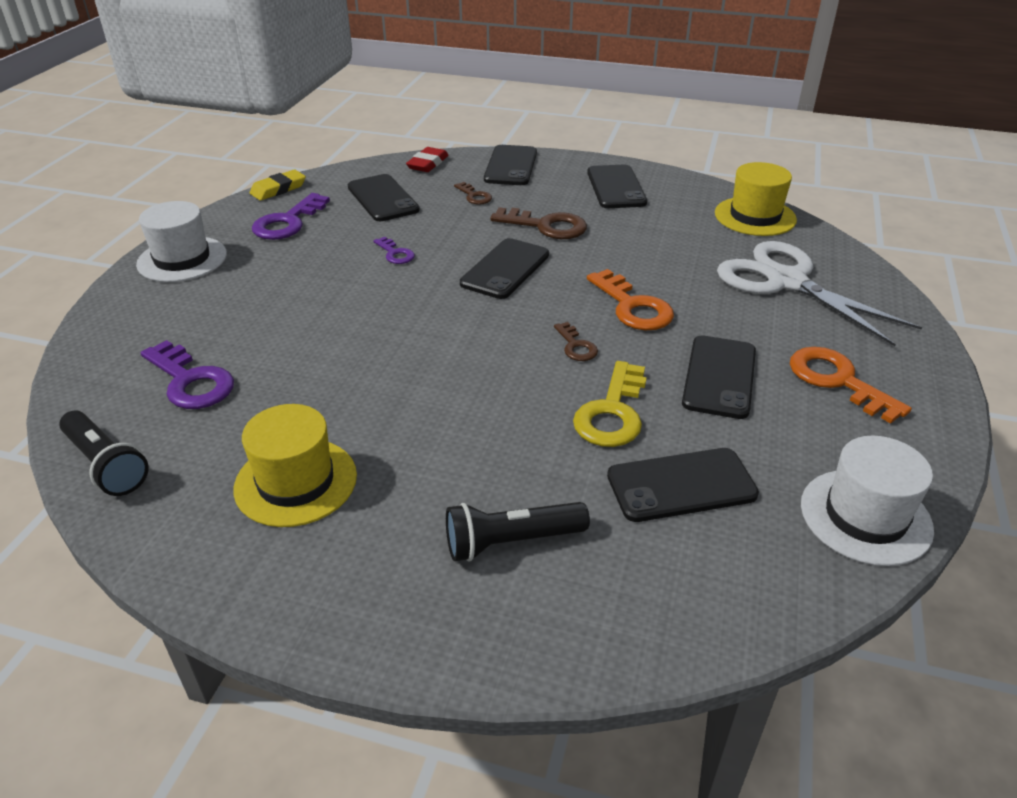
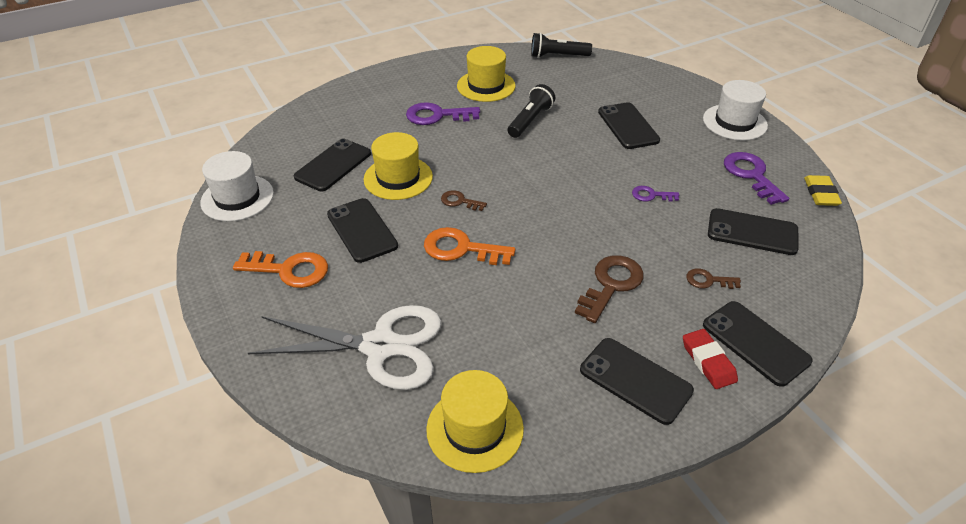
camera: 135 degrees right, 5 degrees up
(190, 381) = (593, 87): purple key -> purple key (437, 116)
(428, 163) = (809, 293): red eraser -> red eraser (708, 361)
(505, 269) = (574, 227): black phone -> black phone (628, 126)
(511, 542) = (381, 112): black flashlight -> black flashlight (530, 120)
(546, 226) = (611, 285): brown key -> brown key turned 150 degrees clockwise
(612, 412) = (398, 178): yellow key -> yellow hat

